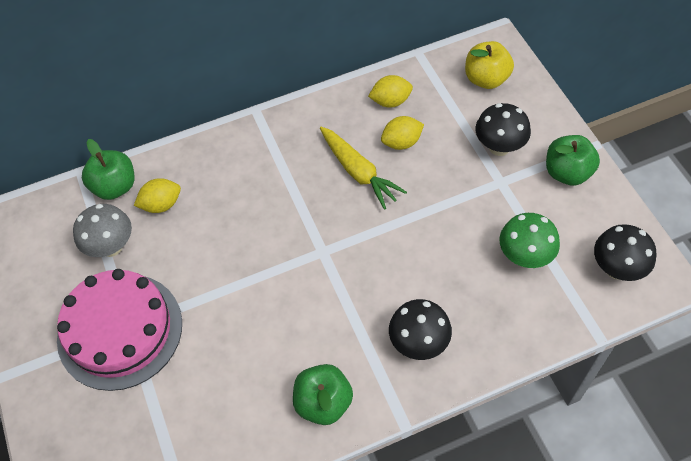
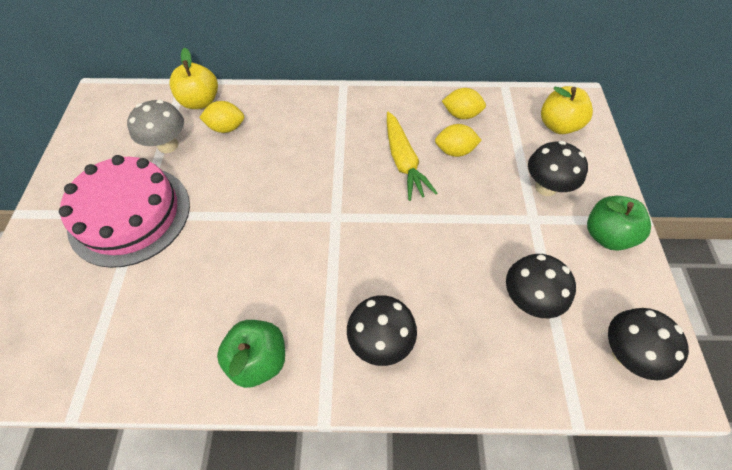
camera: 20 degrees right, 0 degrees up
(115, 186) = (200, 101): green apple -> yellow apple
(524, 257) = (528, 300): green mushroom -> black mushroom

